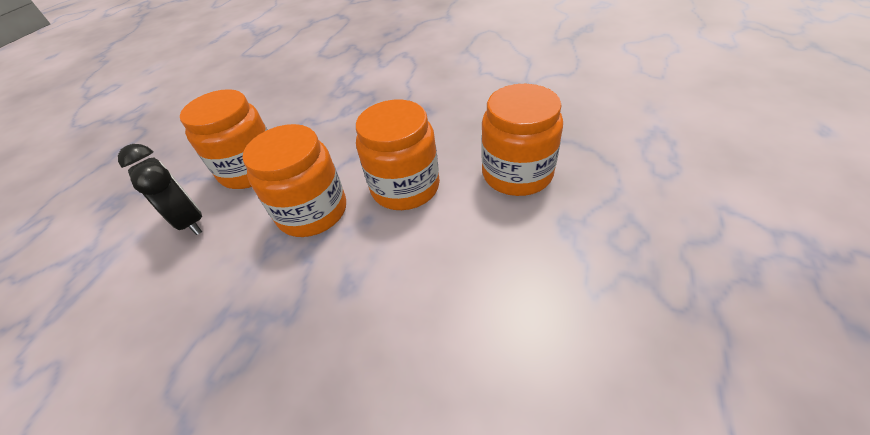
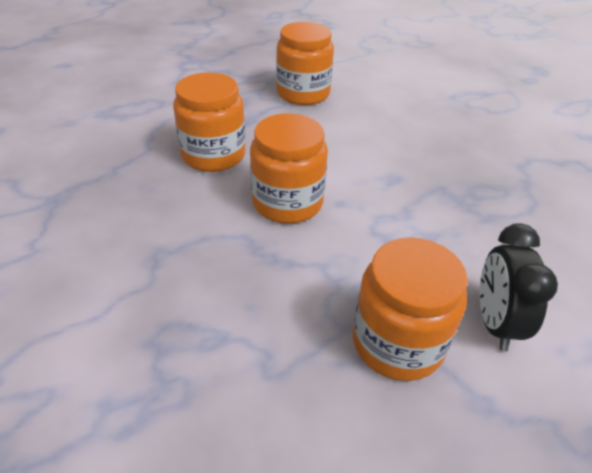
camera: 140 degrees left, 5 degrees down
(312, 211) = (373, 239): orange jar -> orange jar (303, 93)

